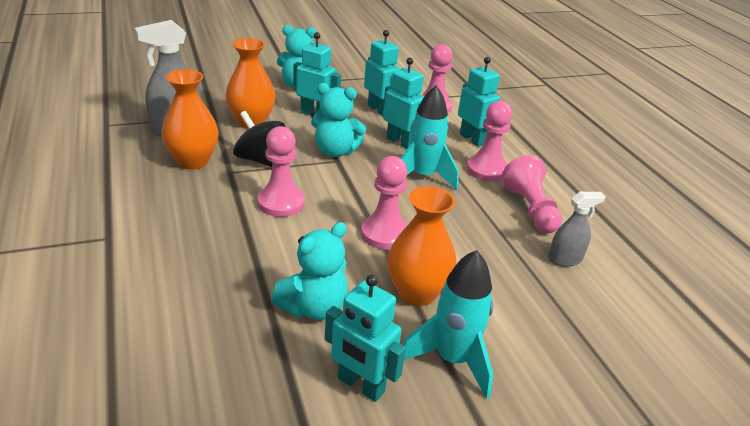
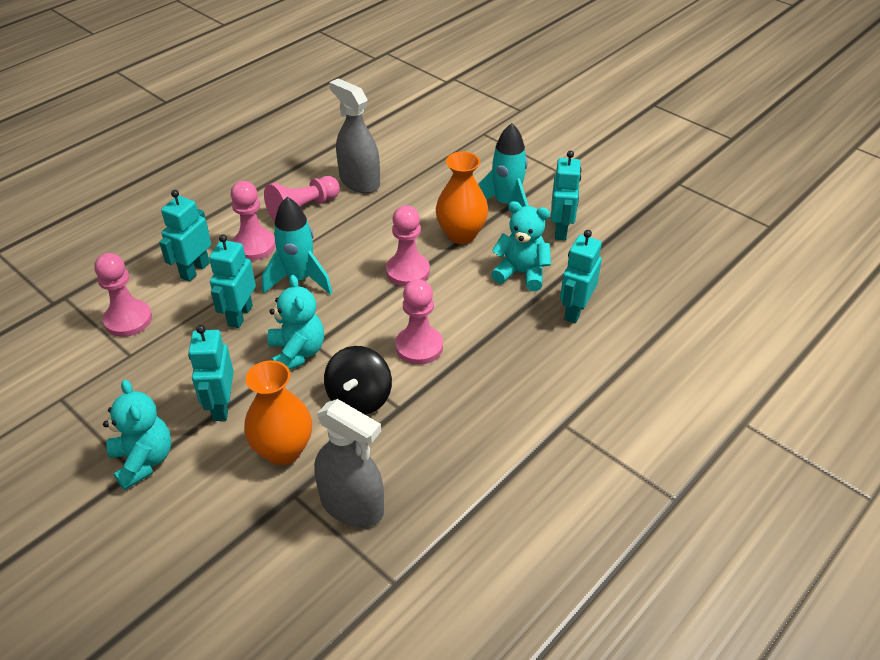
camera: 115 degrees left, 10 degrees up
(193, 161) = (405, 447): orange vase -> none
(379, 110) = (170, 359): turquoise robot -> turquoise robot (575, 311)
(565, 259) = (359, 182): grey spray bottle -> grey spray bottle, size x1.70

